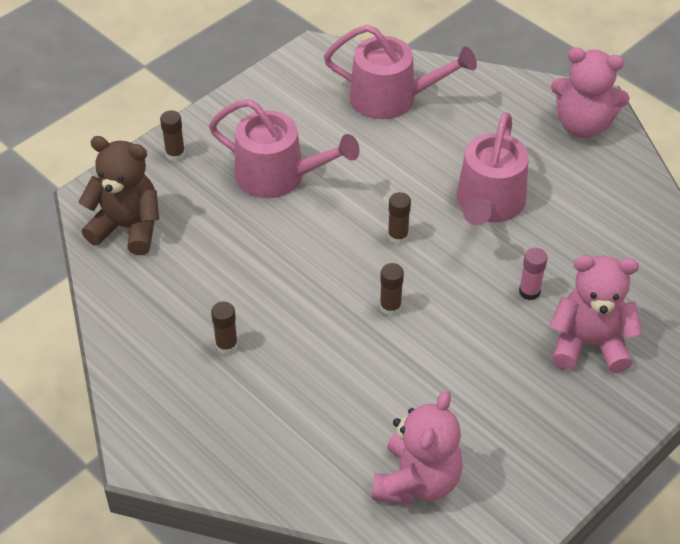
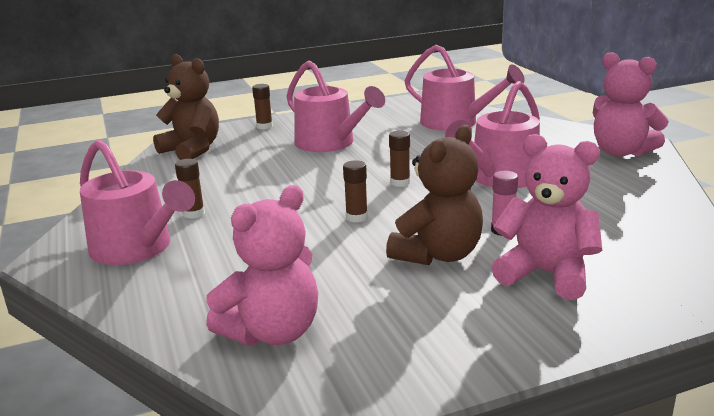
camera: 25 degrees right, 25 degrees down
(214, 414) = (137, 248): none -> pink watering can
(492, 343) = (438, 255): none -> brown teddy bear

